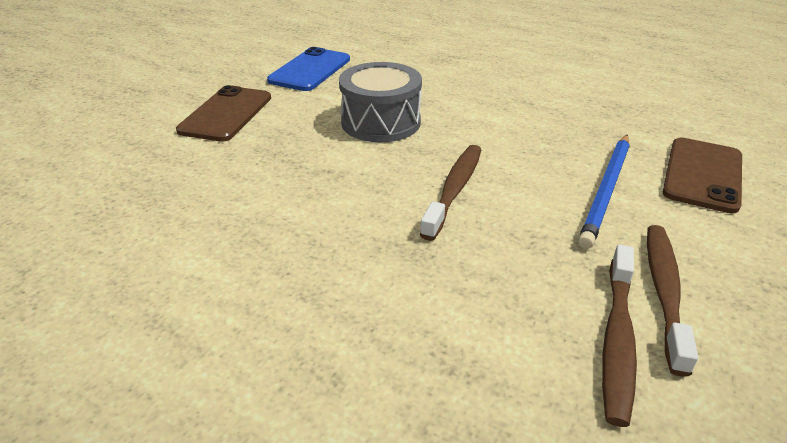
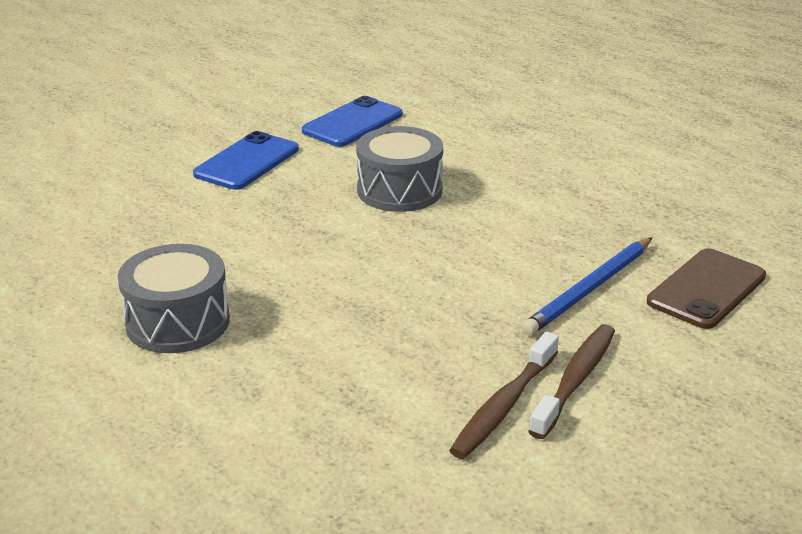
camera: 15 degrees right, 5 degrees down
(209, 300) = (178, 322): none -> grey drum
(226, 114) = (247, 162): brown phone -> blue phone
(454, 190) = (436, 266): brown toothbrush -> none

